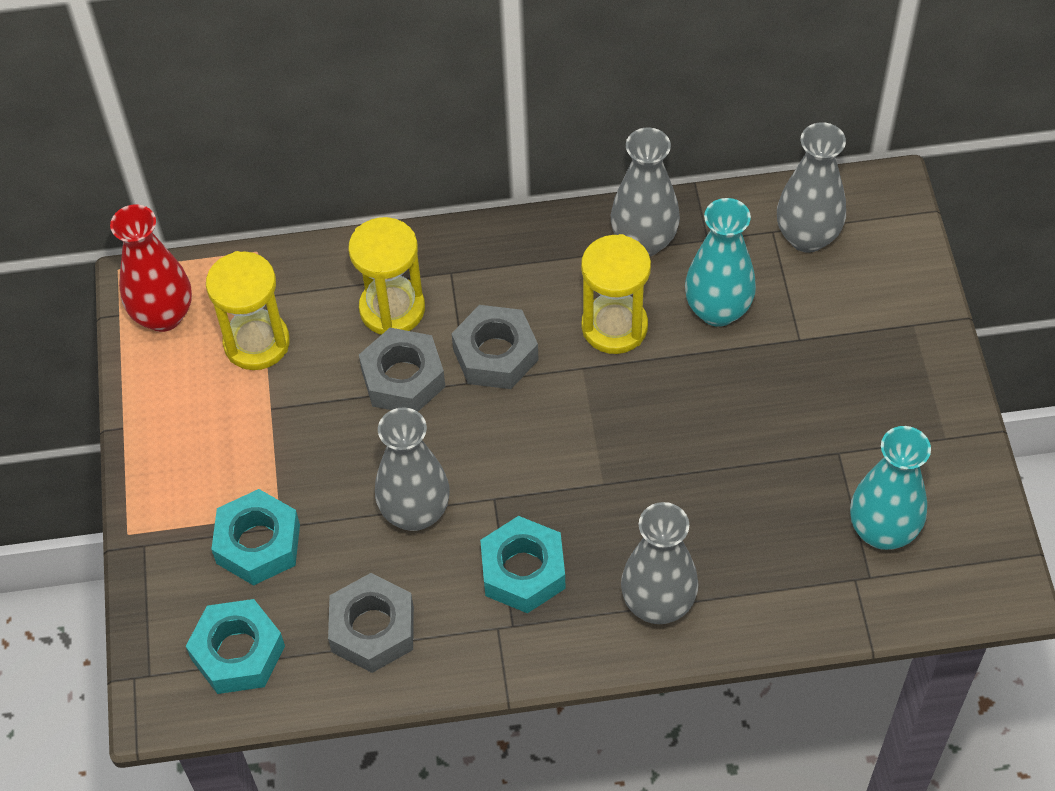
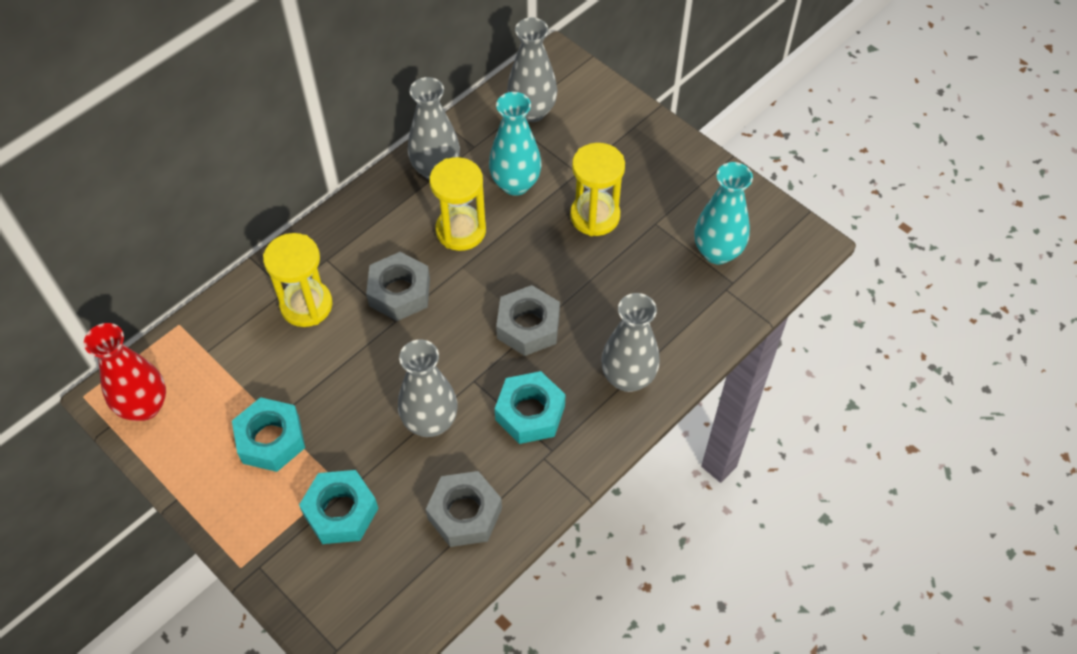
camera: 40 degrees left, 0 degrees up
(238, 652) = (387, 591): turquoise nut -> turquoise nut (271, 439)
(256, 343) = (229, 383): yellow hourglass -> yellow hourglass (595, 216)
(403, 378) = (351, 344): grey nut -> grey nut (528, 326)

